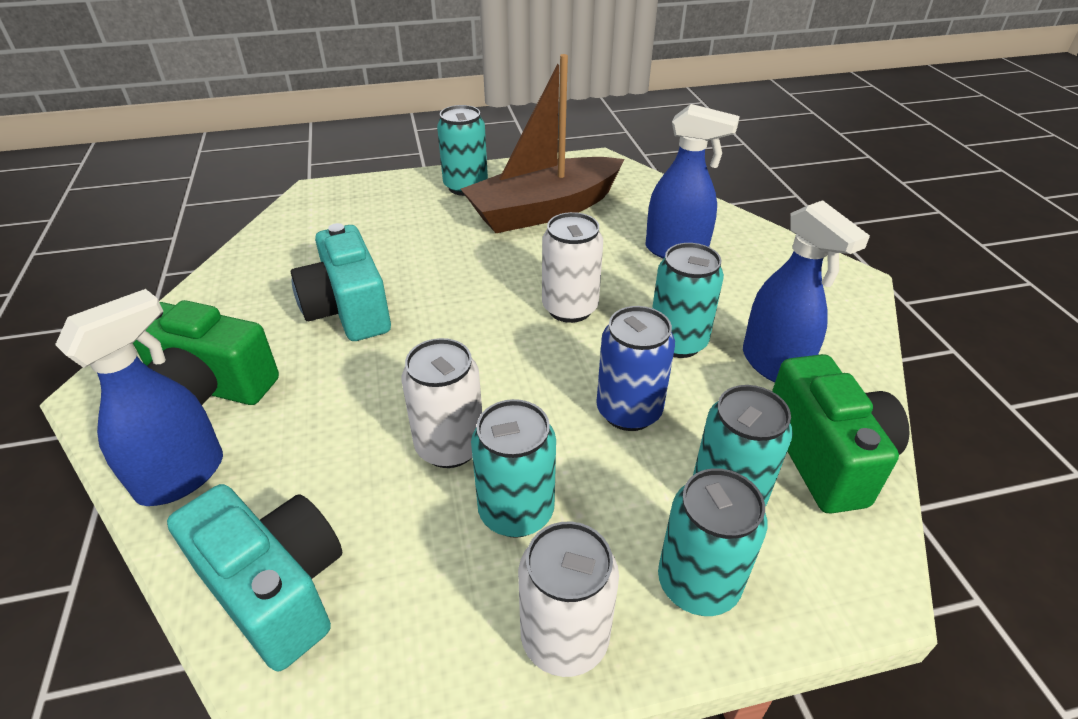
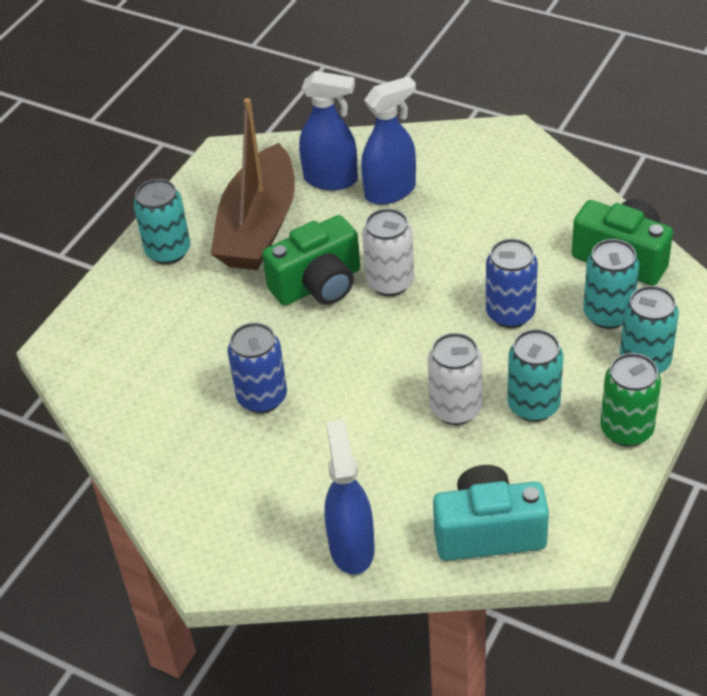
camera: 45 degrees left, 5 degrees up
(210, 388) = (272, 506): green camera -> green camera (318, 285)
(348, 310) = (262, 397): turquoise camera -> blue can
(564, 638) = (626, 430): white can -> green can
(677, 342) = (477, 253): turquoise can -> none
(774, 365) = (541, 226): blue spray bottle -> blue spray bottle (331, 179)

